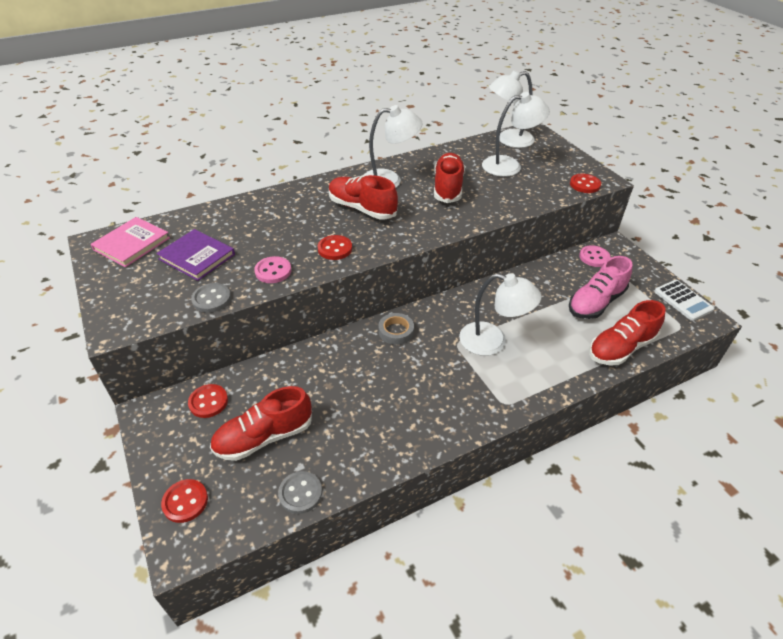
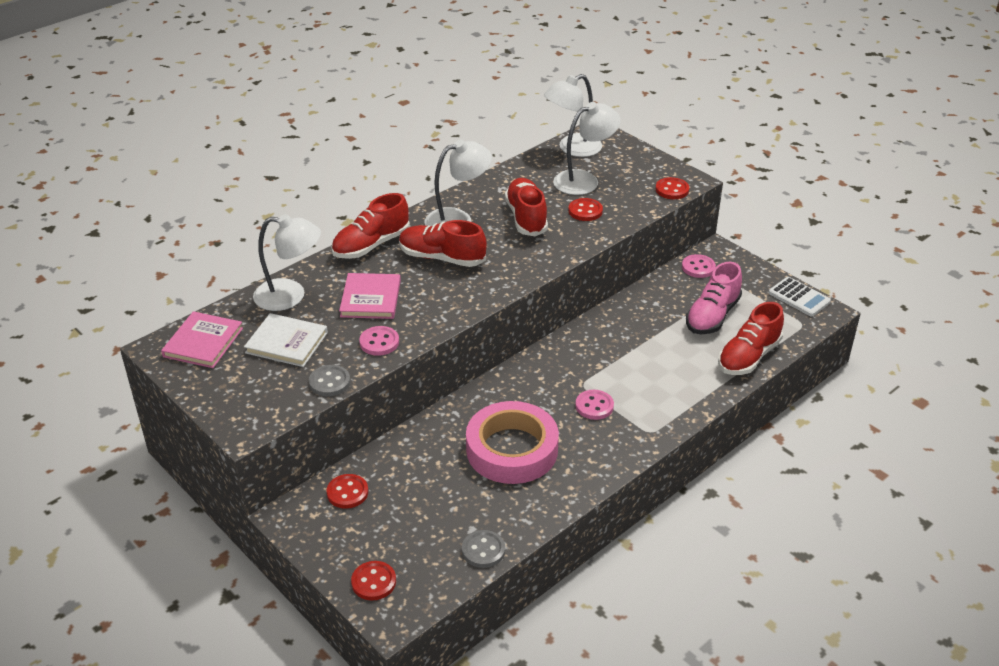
camera: 15 degrees left, 5 degrees down
(197, 257) = (286, 343): purple book -> white book
(264, 437) = (423, 511): red shoe -> red shoe (371, 245)
(286, 232) = (370, 299): none -> pink book
(335, 249) = (433, 307): red button -> red button (585, 211)
(369, 393) = (512, 449): none -> pink tape
(396, 331) = (514, 385): grey tape -> none
(460, 366) = (594, 406): none -> pink button
(492, 341) = (619, 376): white lamp -> white lamp (290, 296)

